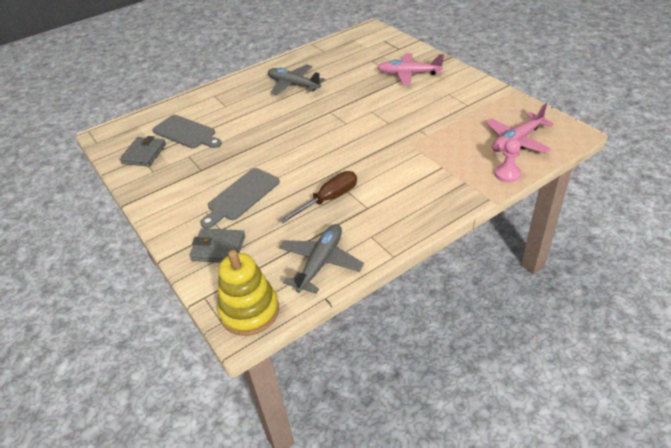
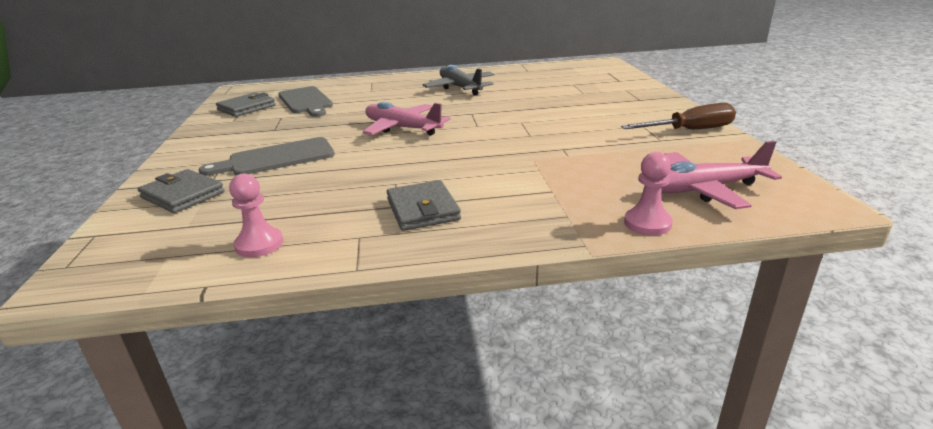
camera: 25 degrees right, 15 degrees down
(249, 311) = (107, 267): yellow stacking toy -> none
(321, 262) = (259, 244): grey plane -> pink pawn
(328, 199) = (362, 185): brown screwdriver -> brown screwdriver (690, 130)
(386, 205) = (423, 209): none -> grey wallet
(408, 74) = (606, 101): pink plane -> pink plane (402, 128)

